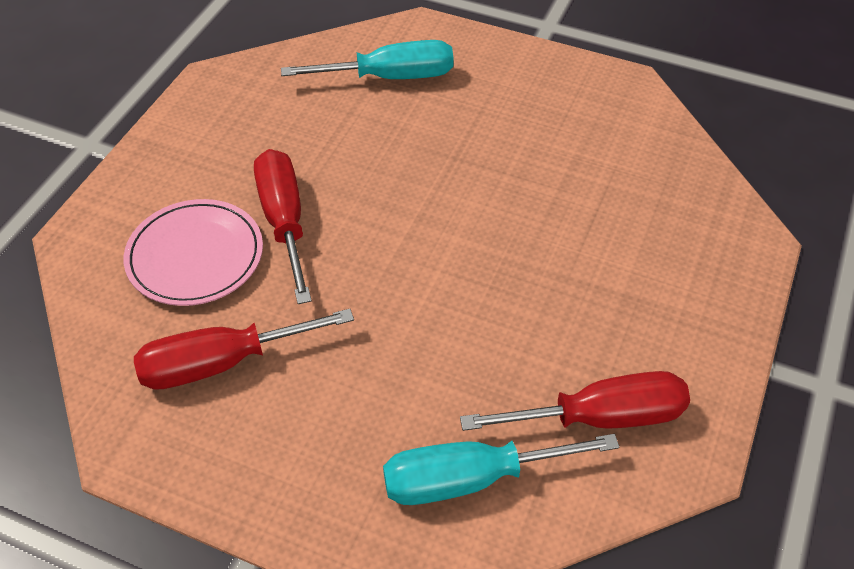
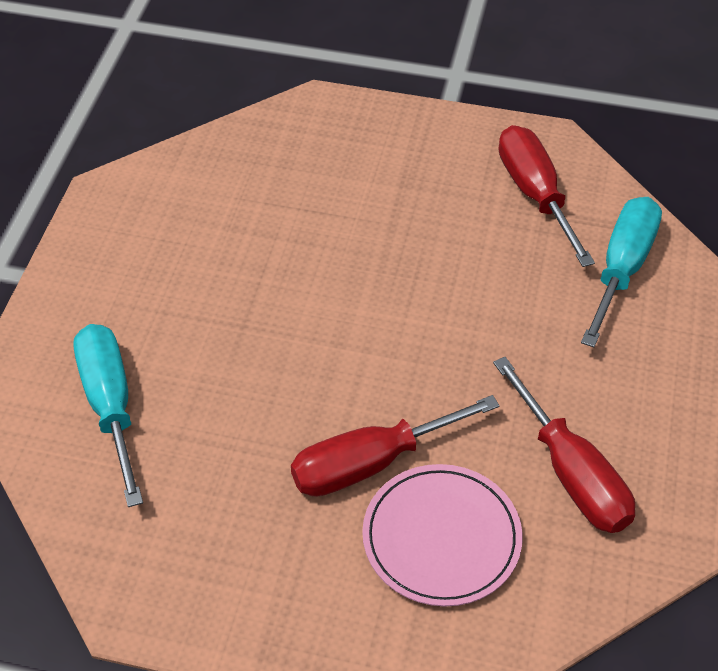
camera: 100 degrees left, 0 degrees up
(470, 479) = (622, 268): turquoise screwdriver -> turquoise screwdriver turned 135 degrees counterclockwise

